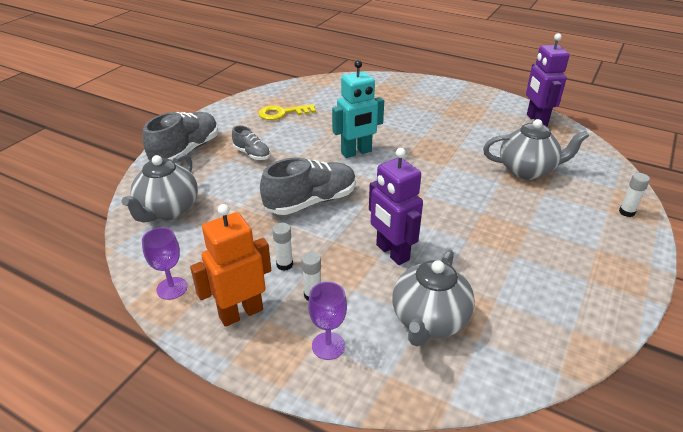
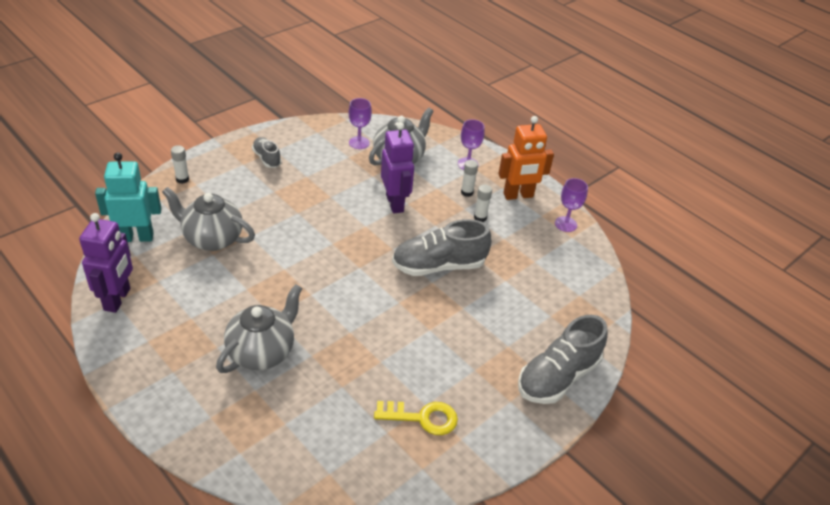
camera: 165 degrees left, 5 degrees up
(168, 210) = (573, 295): grey teapot -> grey teapot (262, 352)
(252, 154) = (481, 347): grey shoe -> grey shoe (267, 158)
(356, 152) = (363, 314): turquoise robot -> turquoise robot (136, 237)
(502, 330) = (359, 143): none -> purple goblet

